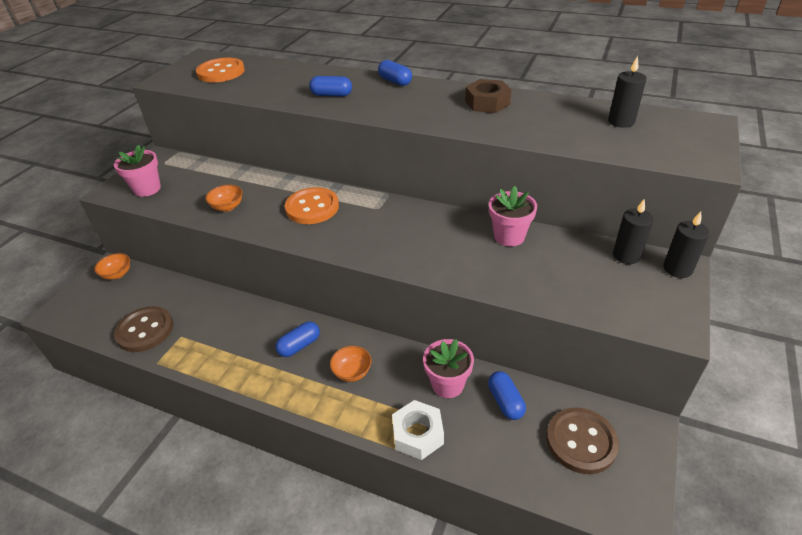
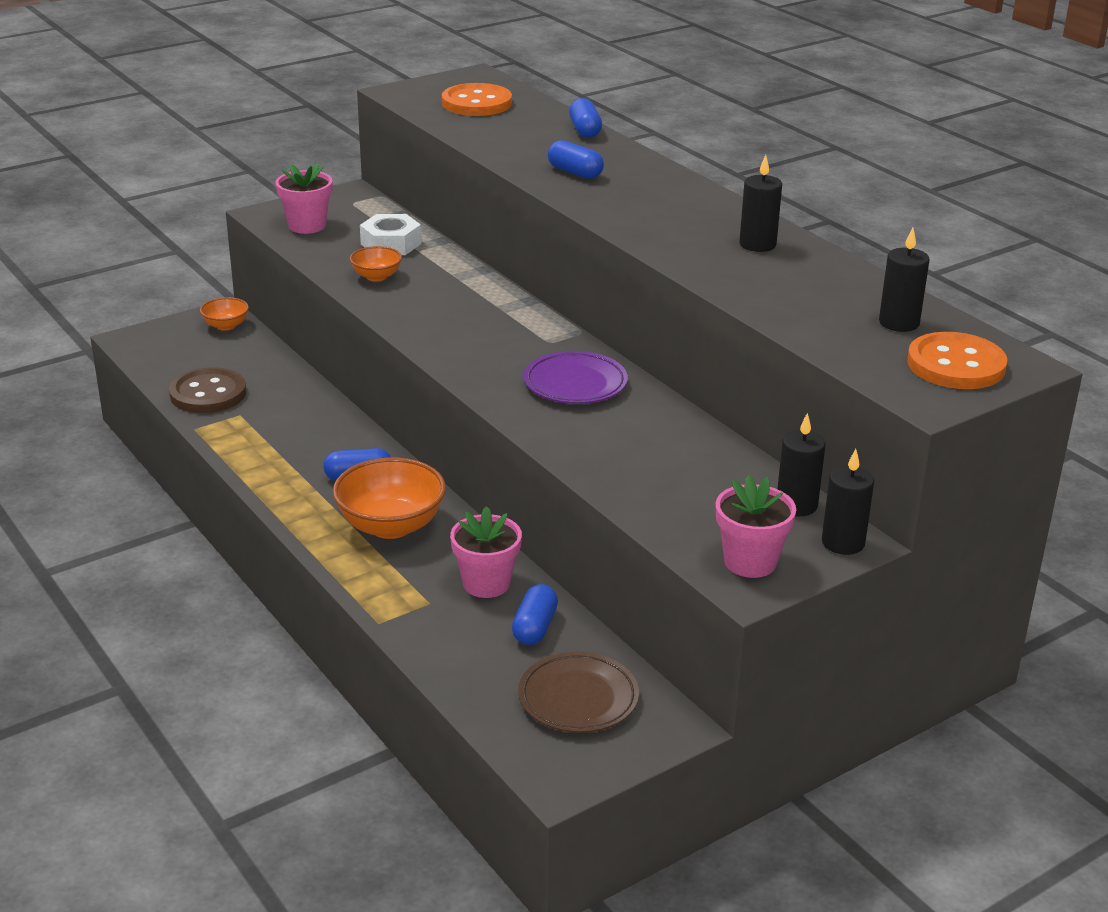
camera: 30 degrees right, 10 degrees down
(312, 207) = (472, 313): orange button -> orange button (956, 365)
(352, 372) = (391, 526): orange bowl -> orange bowl, size x1.90
(395, 81) = (677, 182): blue capsule -> blue capsule (585, 130)
(418, 434) = (402, 608): white nut -> white nut (391, 244)
(423, 230) = (575, 384): none -> purple plate
(487, 103) = (757, 244): brown nut -> black candle
(509, 236) = (673, 430): pink flower pot -> pink flower pot (750, 562)
(581, 441) = (578, 698): brown button -> brown plate

